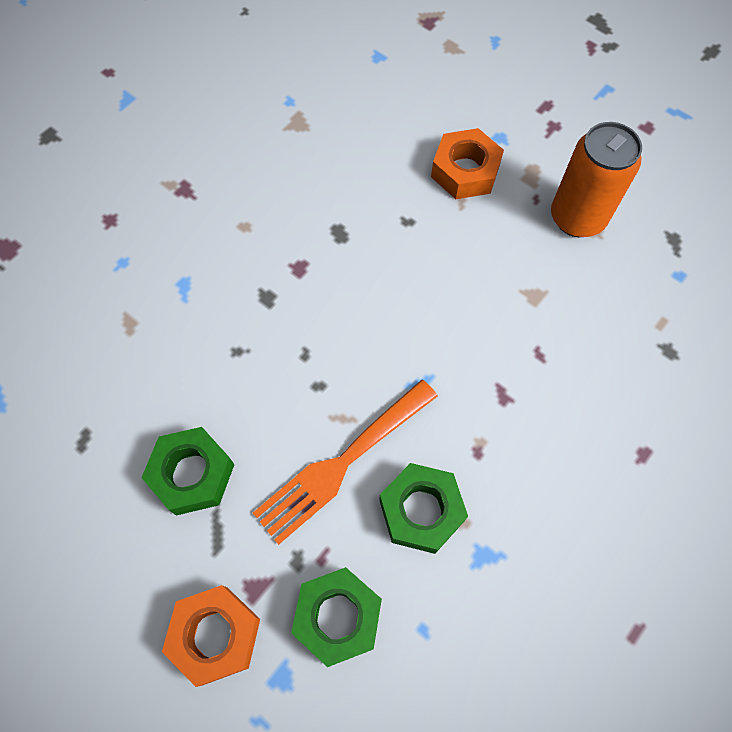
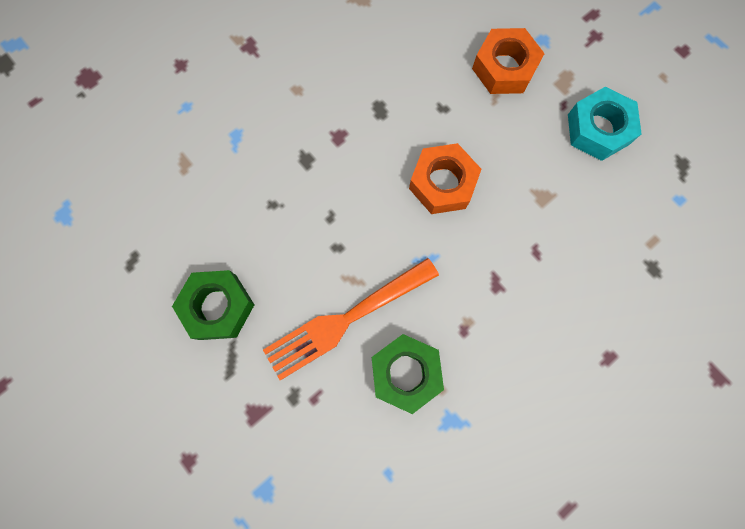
camera: 10 degrees right, 10 degrees up
(215, 635) = (216, 446): orange nut -> orange nut (442, 183)
(338, 617) = (319, 450): green nut -> none
(577, 218) = (598, 129): orange can -> turquoise nut

